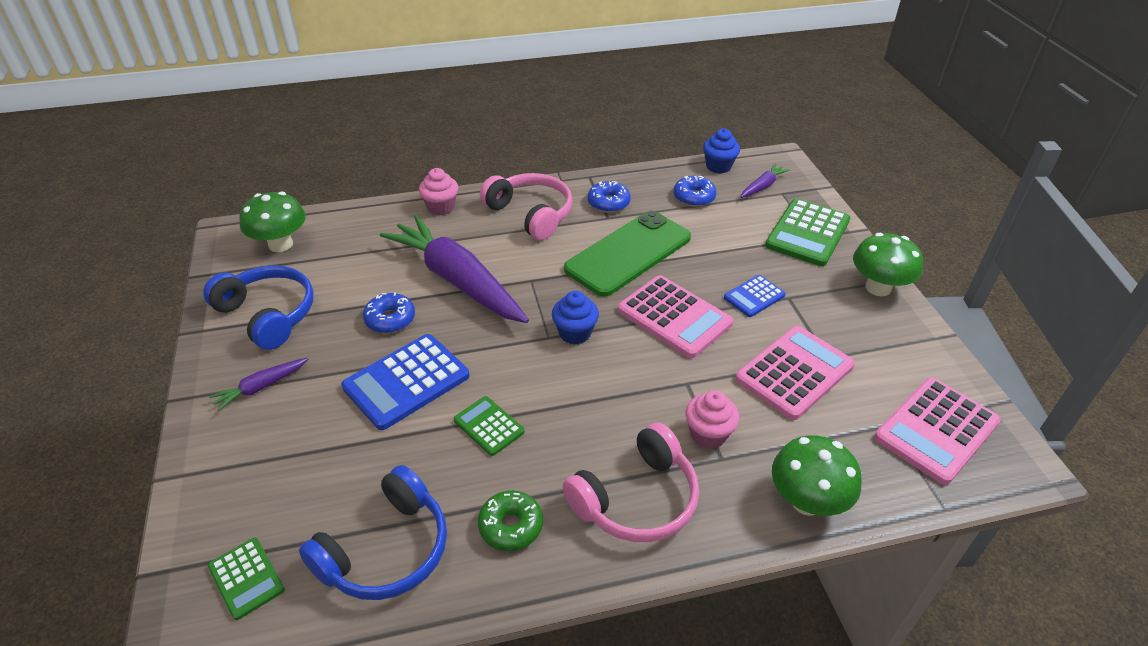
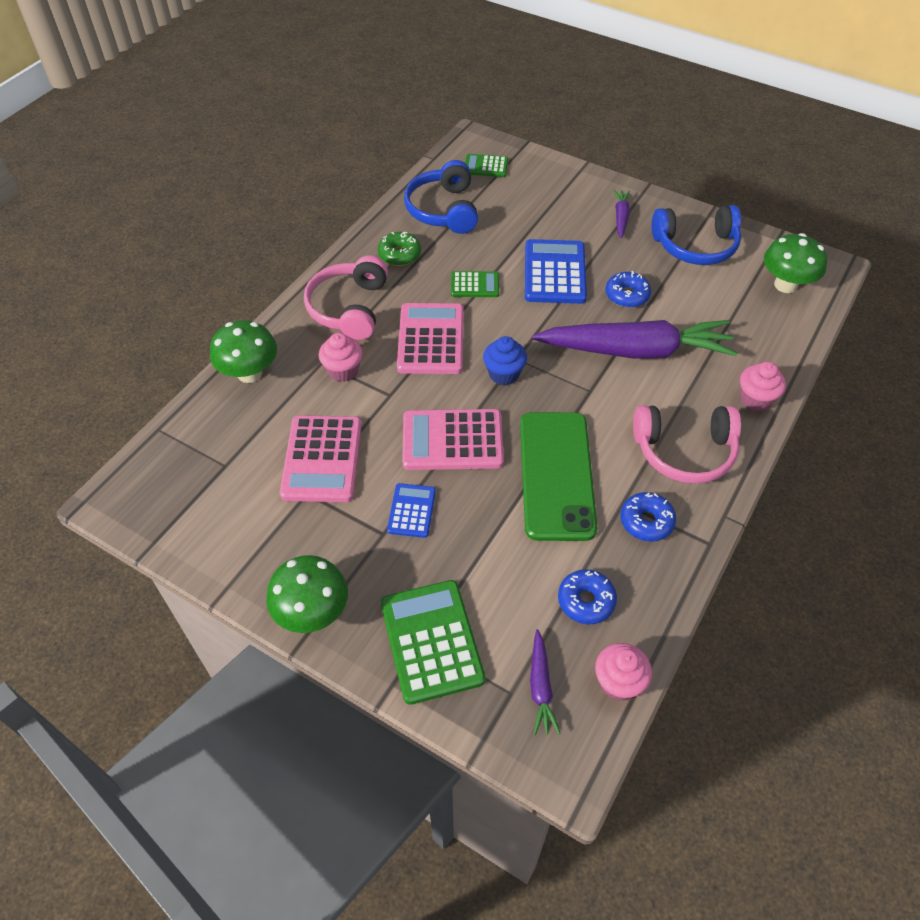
camera: 135 degrees right, 10 degrees up
(718, 166) = (618, 682): blue cupcake -> pink cupcake
(936, 430) = (188, 486): pink calculator -> pink calculator (431, 339)

